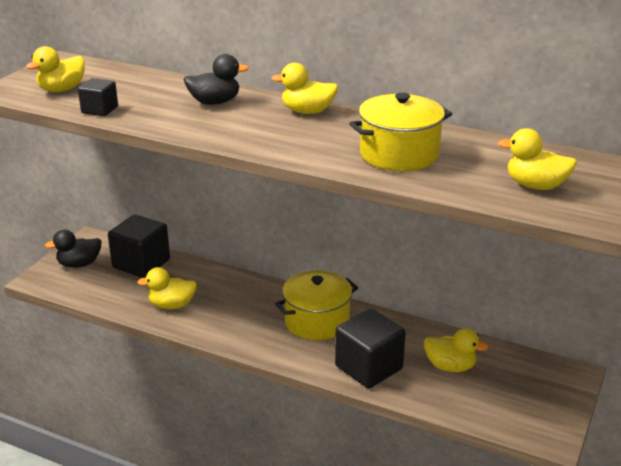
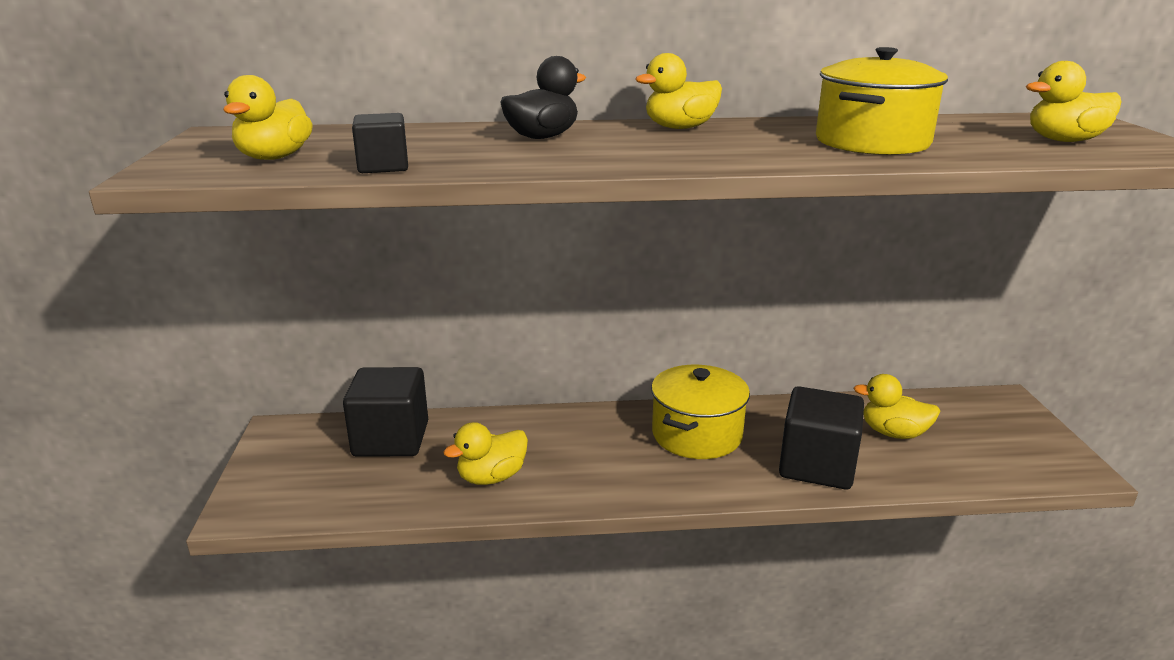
camera: 30 degrees left, 5 degrees down
(79, 264) = (293, 468): black duck -> none
(450, 366) = (893, 433): yellow duck -> yellow duck turned 150 degrees counterclockwise

